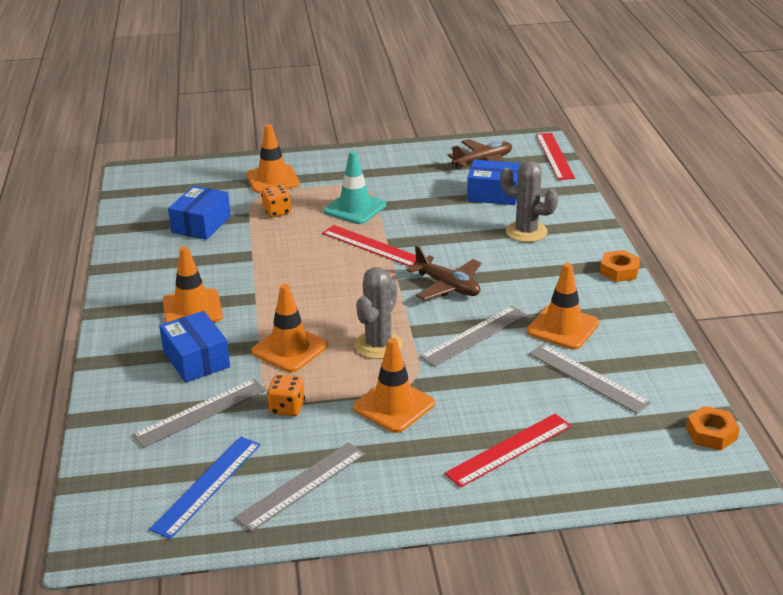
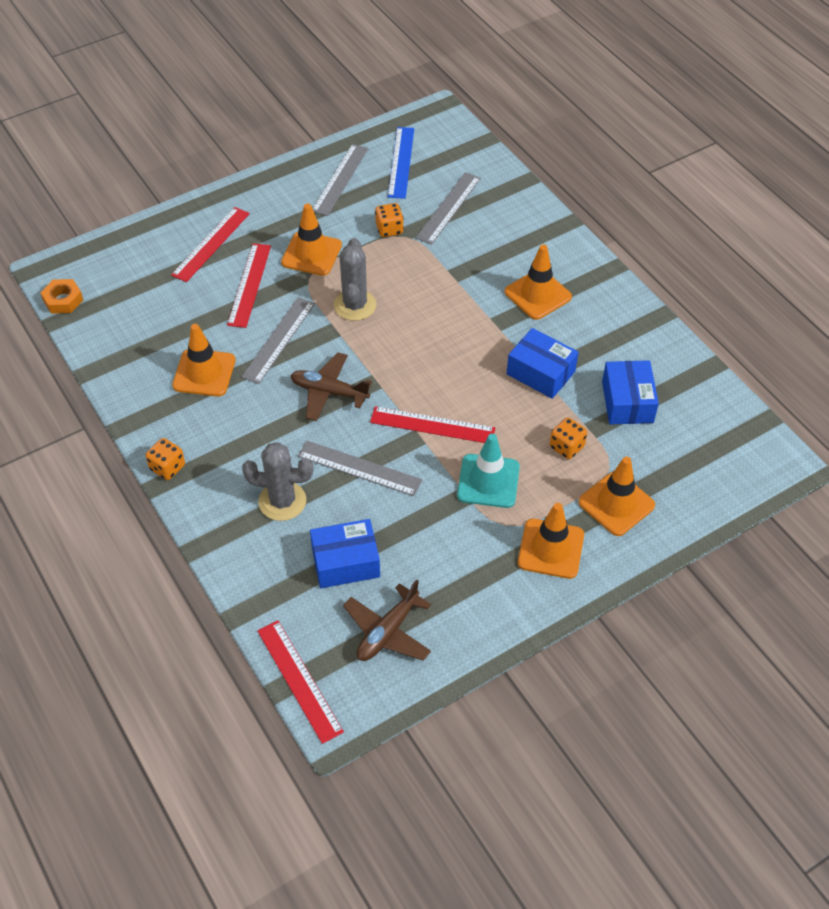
camera: 155 degrees right, 20 degrees up
(196, 359) = (490, 248): blue box -> blue box (540, 373)
(289, 349) = (425, 280): orange traffic cone -> orange traffic cone (551, 549)
(482, 393) = (249, 285): none -> red ruler
(588, 378) = (169, 324): grey ruler -> grey ruler (359, 468)
(619, 271) = (167, 467): orange nut -> orange dice

